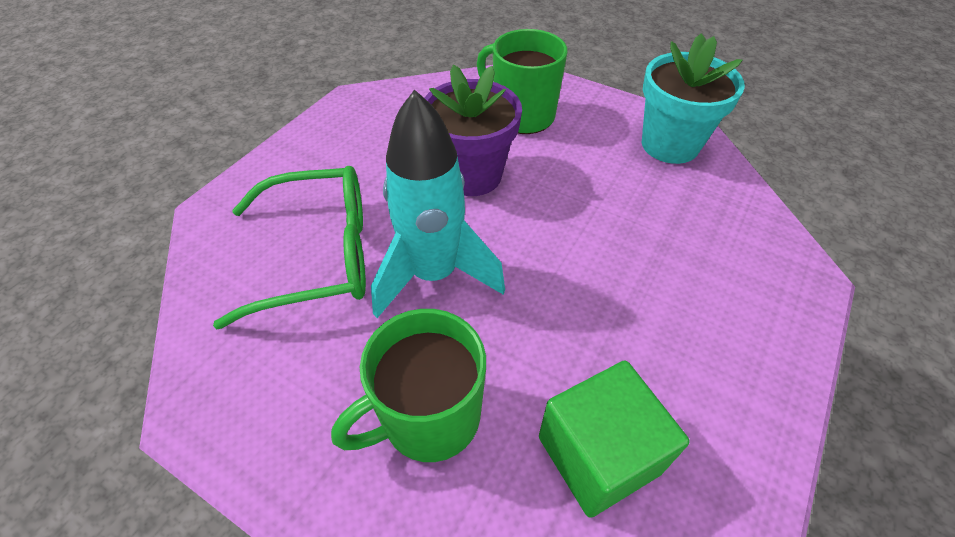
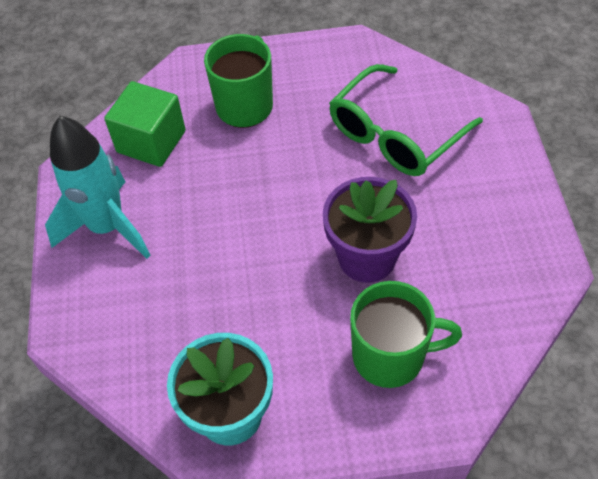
camera: 145 degrees right, 5 degrees up
(434, 274) = (314, 169): turquoise rocket -> turquoise rocket (107, 227)

